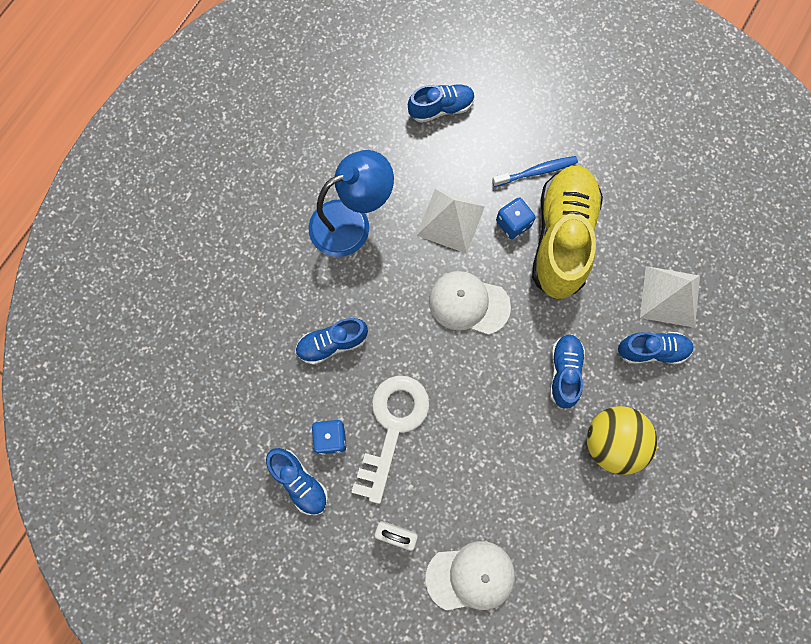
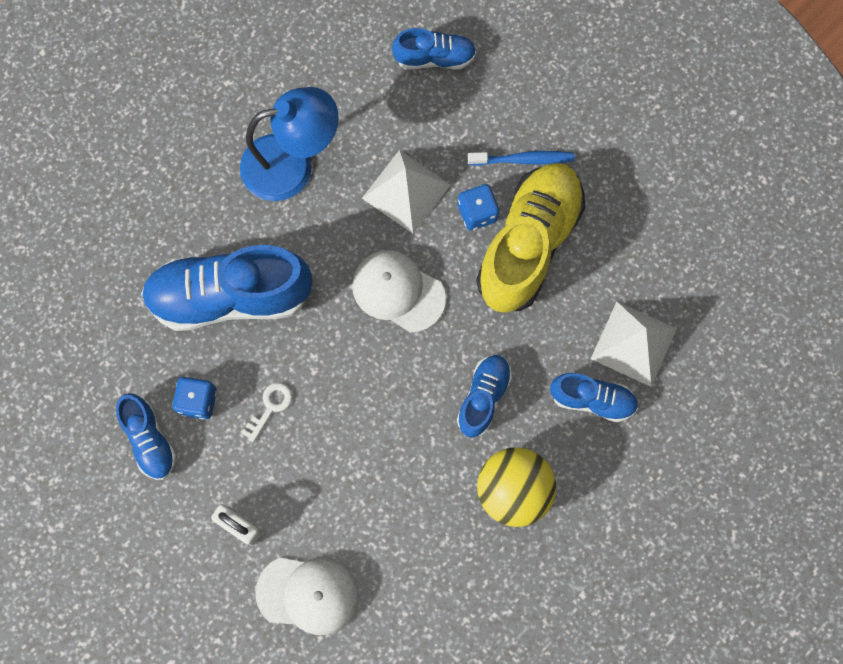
camera: 15 degrees right, 0 degrees up
(332, 343) = (230, 296): blue shoe -> blue shoe, size x1.93
(392, 427) = (270, 407): white key -> white key, size x0.44

